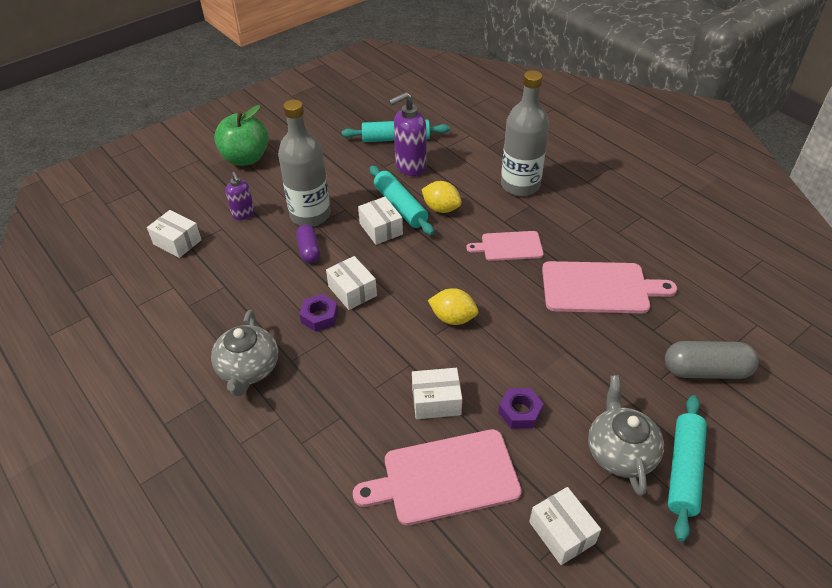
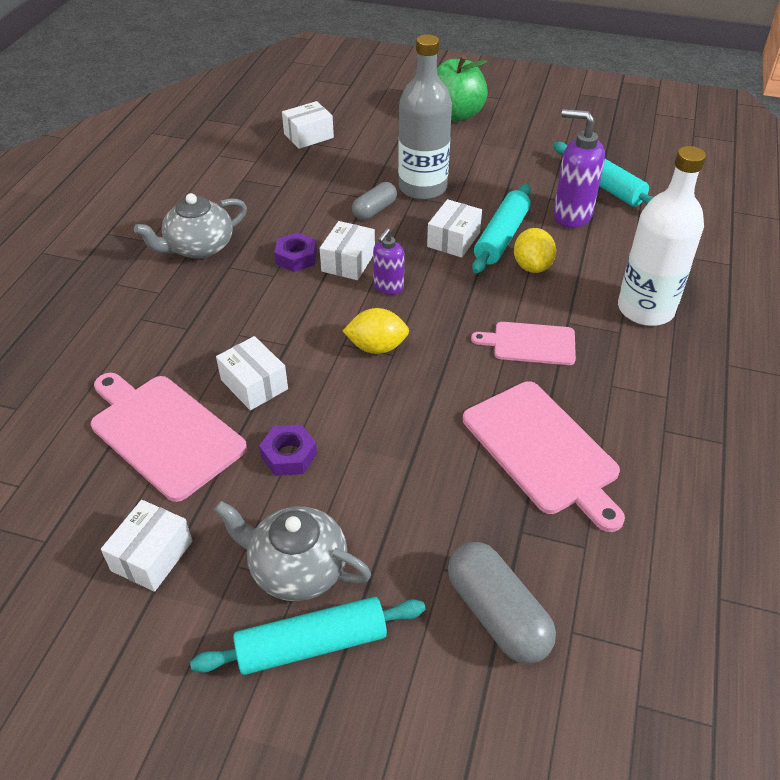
camera: 55 degrees right, 0 degrees up
(177, 242) = (308, 136): white box -> white box turned 60 degrees clockwise
(243, 214) = (380, 151): purple soap dispenser -> purple soap dispenser (388, 287)
(309, 250) = (374, 210): purple capsule -> grey capsule
(453, 318) = (377, 347): yellow lemon -> yellow lemon turned 75 degrees counterclockwise
(509, 246) = (530, 343): pink cutting board -> pink cutting board turned 45 degrees counterclockwise
(520, 185) = (645, 309): grey bottle -> white bottle
(620, 451) = (296, 568): grey teapot -> grey teapot turned 120 degrees counterclockwise

